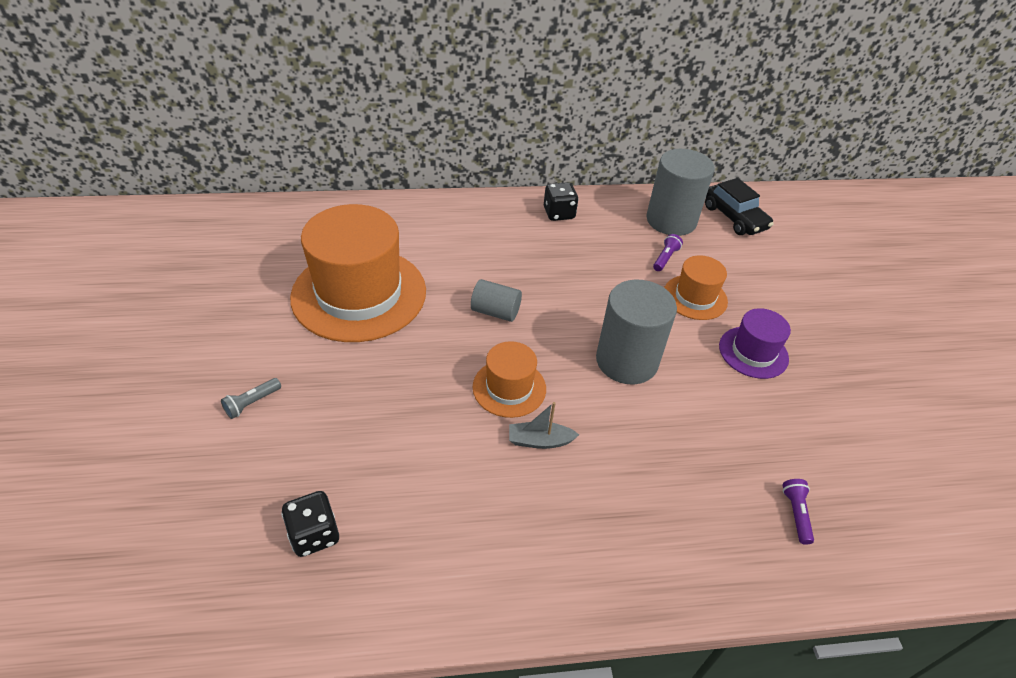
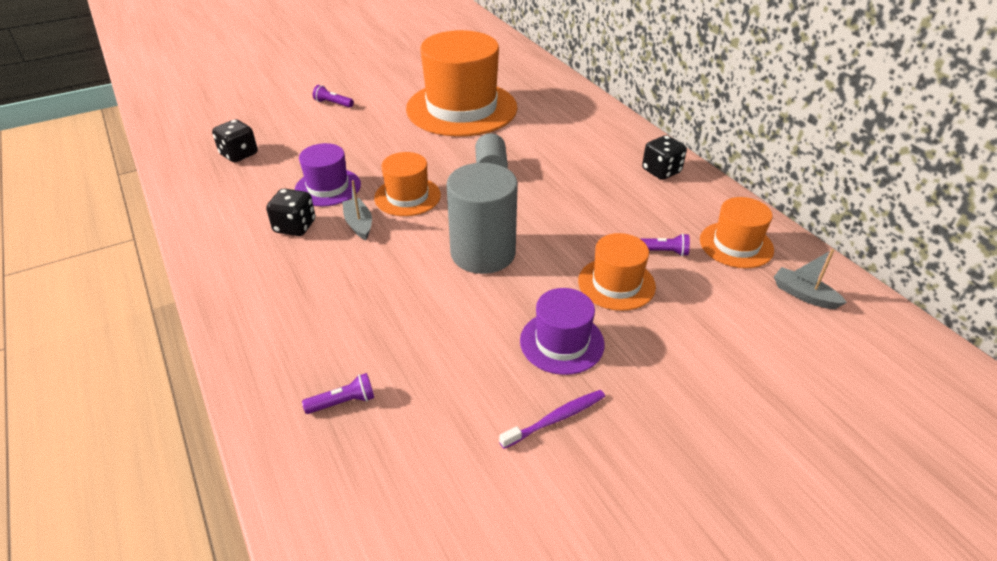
camera: 70 degrees right, 5 degrees down
(252, 403) = (333, 103): grey flashlight -> purple flashlight
(453, 452) = (328, 187): none -> purple hat
(518, 500) = (295, 227): none -> black dice
(671, 220) = (736, 245): grey cylinder -> orange hat
(734, 217) = (804, 295): black car -> grey boat
(830, 384) = (555, 419): none -> purple toothbrush

